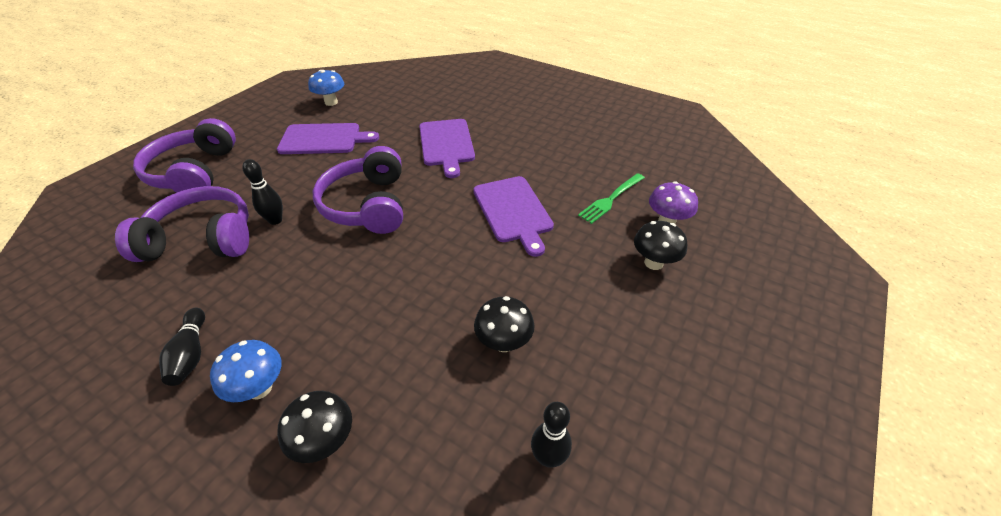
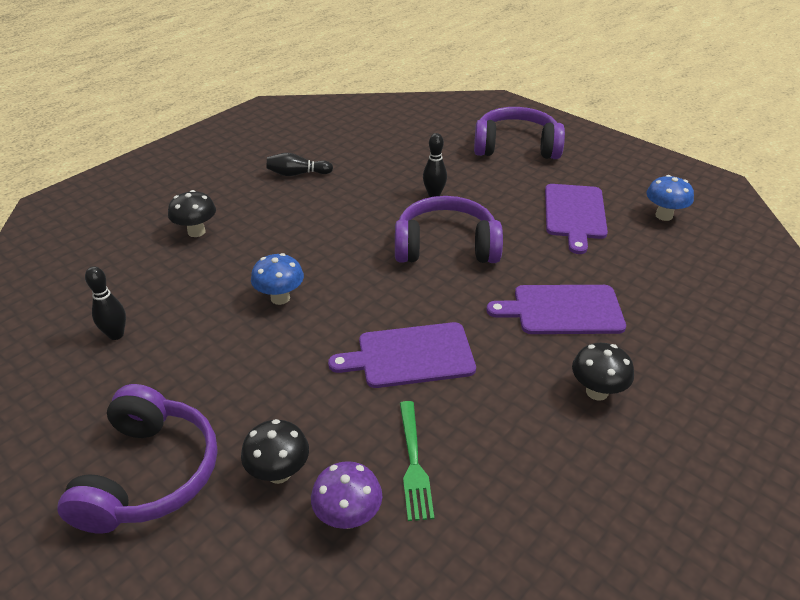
camera: 100 degrees right, 5 degrees down
(202, 239) = (418, 163): purple headphones -> purple headphones (150, 474)
(260, 388) = (253, 203): blue mushroom -> blue mushroom (280, 298)
(504, 342) = (230, 324): black mushroom -> black mushroom (597, 392)
(611, 199) = (414, 463): green fork -> green fork turned 150 degrees counterclockwise

